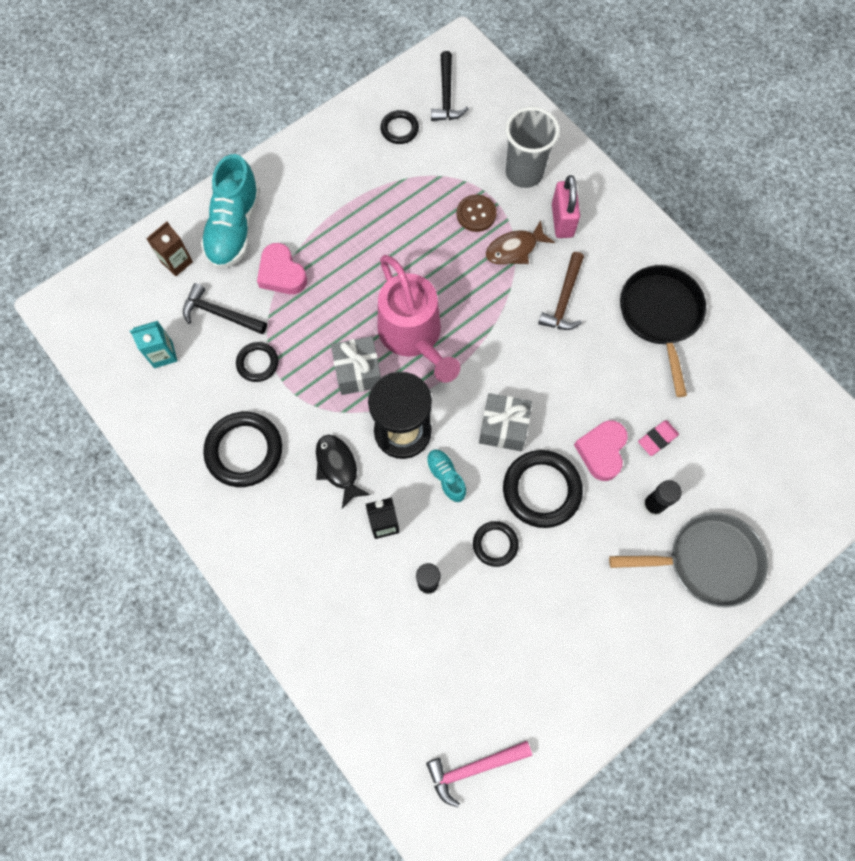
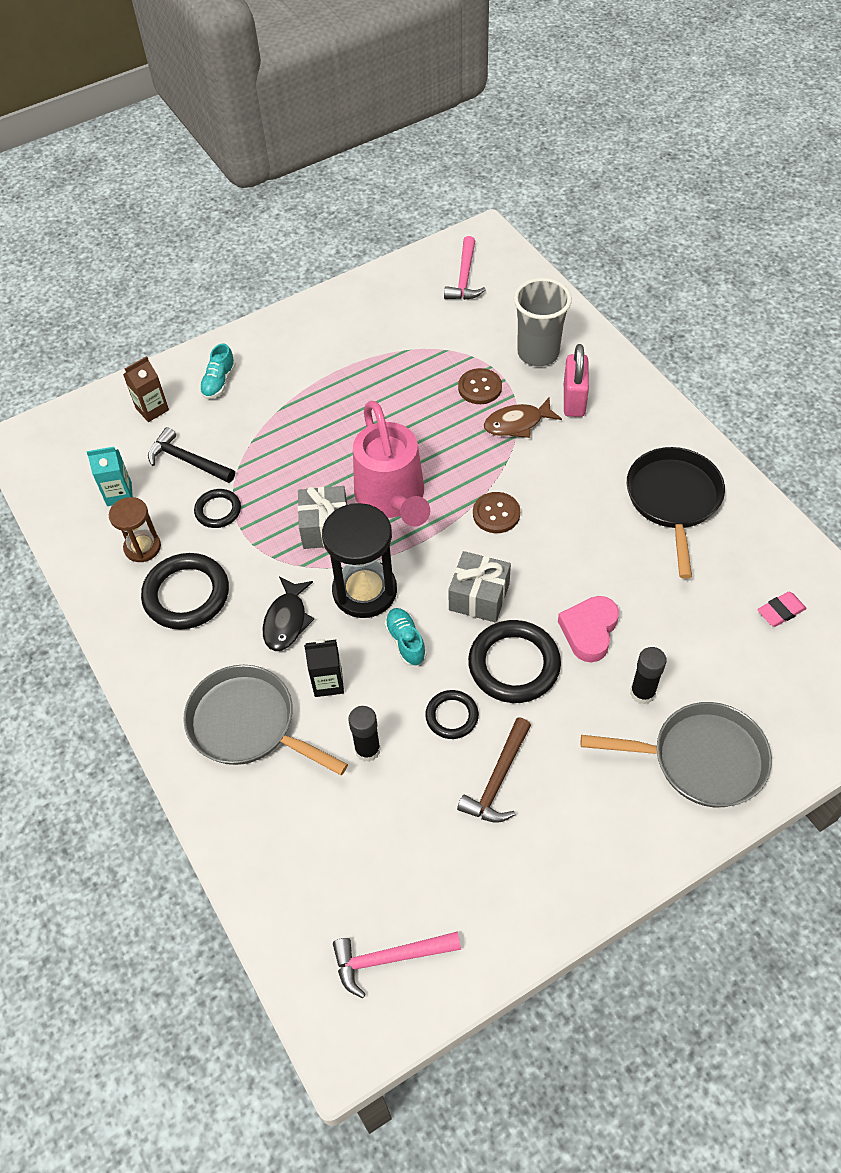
camera: 10 degrees right, 15 degrees down
(195, 407) = (142, 547): none -> brown hourglass
(234, 228) = (219, 382): turquoise shoe -> turquoise shoe, size x0.50
(282, 273) = (260, 428): pink heart -> none
(321, 571) = (248, 724): none -> grey pan
(338, 467) = (286, 620): black fish -> black fish turned 150 degrees counterclockwise
(399, 129) = (409, 304): black ring -> none
(446, 95) = (464, 277): black hammer -> pink hammer
(507, 343) = (496, 514): none -> brown button
(564, 299) = (565, 476): brown hammer -> brown hammer (497, 780)
(657, 439) = (655, 624): pink eraser -> pink eraser (780, 611)

